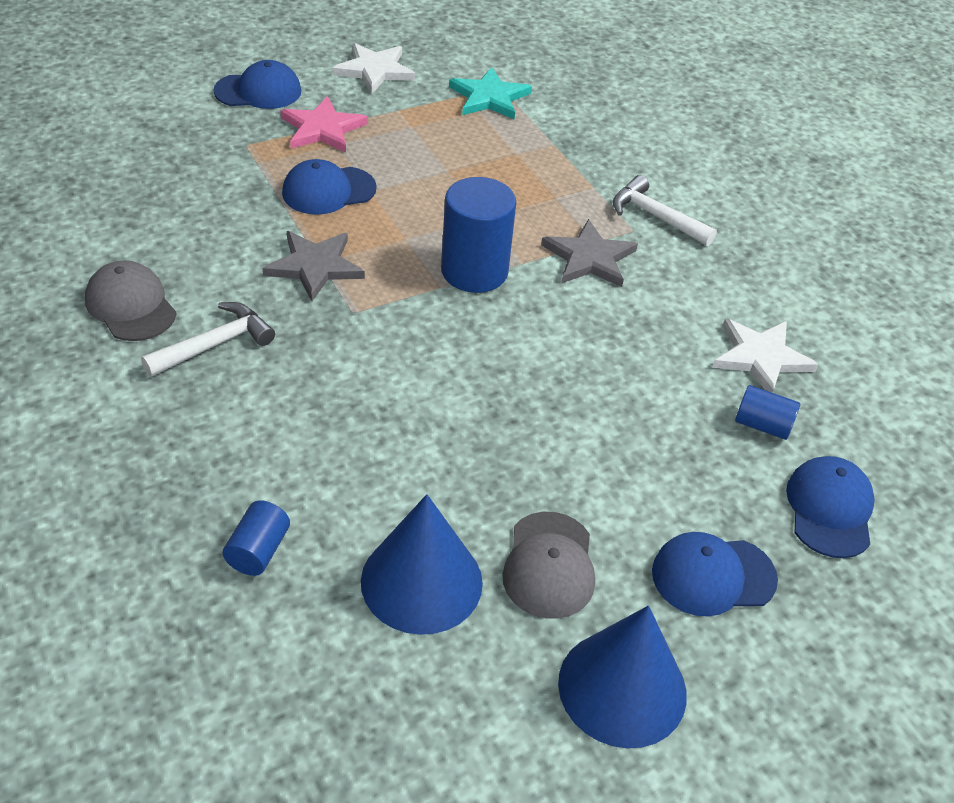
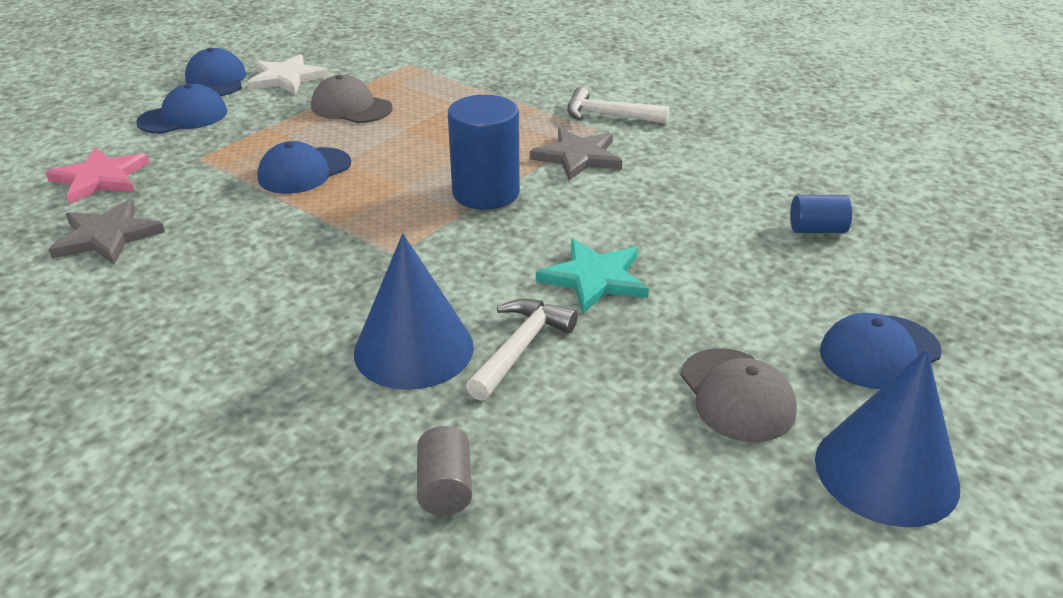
camera: 20 degrees left, 10 degrees down
(131, 305) = (157, 316): grey cap -> grey cap (351, 107)
(215, 344) = (272, 321): white hammer -> white hammer (520, 348)
(258, 551) = (445, 488): blue cylinder -> grey cylinder
(315, 266) = (332, 230): grey star -> grey star (107, 236)
(322, 129) = (266, 129): pink star -> pink star (100, 178)
(421, 581) = (631, 453): blue cone -> blue cone (414, 349)
(489, 97) = (404, 73): turquoise star -> turquoise star (594, 279)
(761, 357) = (773, 184): white star -> none
(830, 509) = (922, 271): blue cap -> blue cap (216, 80)

